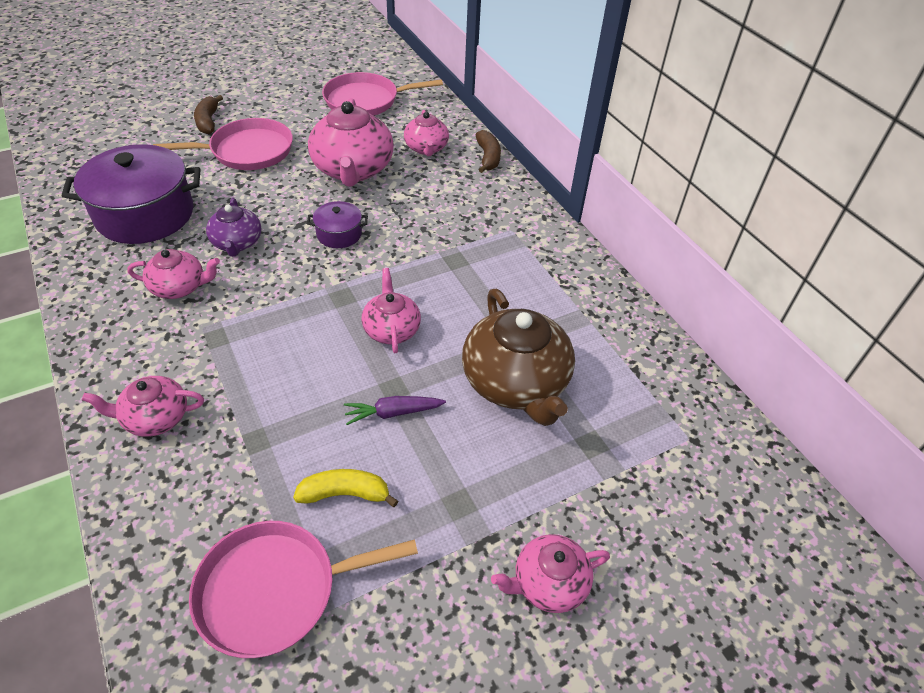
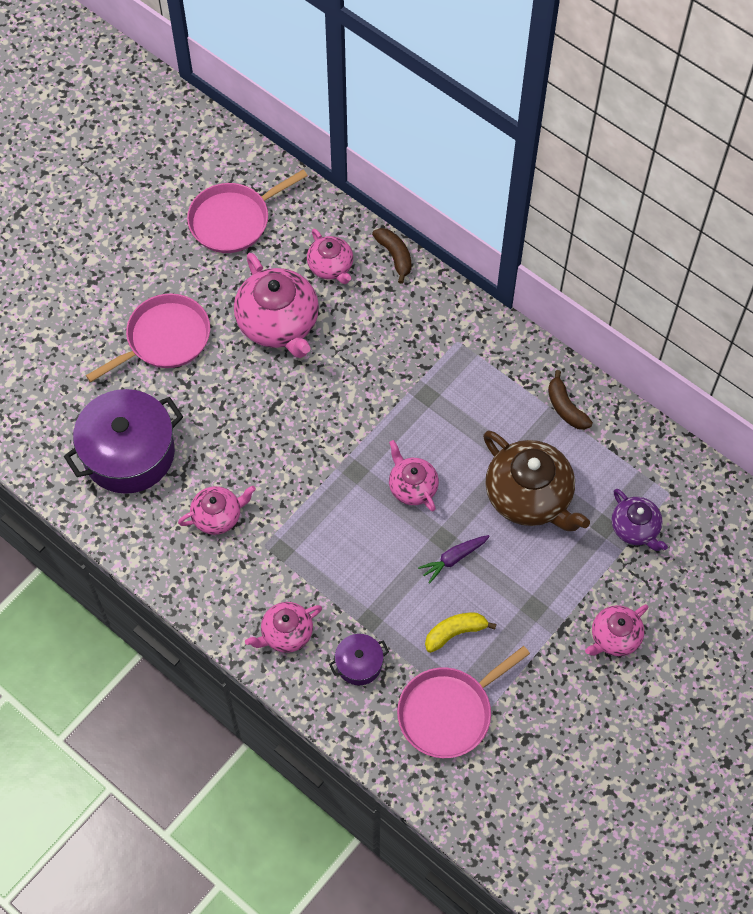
camera: 20 degrees left, 15 degrees up
(208, 121) = (98, 314): brown banana -> brown banana (565, 408)
(237, 243) = (232, 452): purple teapot -> purple teapot (635, 528)
(339, 234) = (313, 406): purple pot -> purple pot (359, 664)

